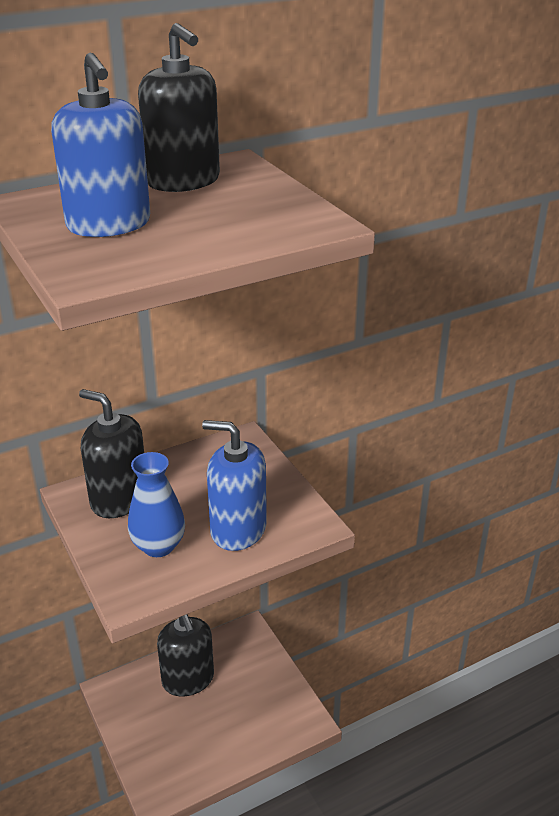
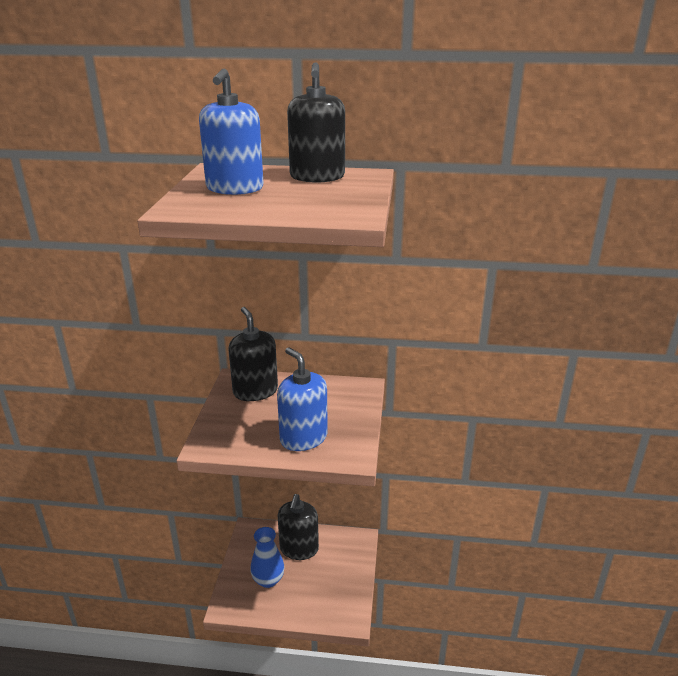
camera: 35 degrees right, 5 degrees down
(158, 546) = (248, 426): blue vase -> blue vase (268, 580)

